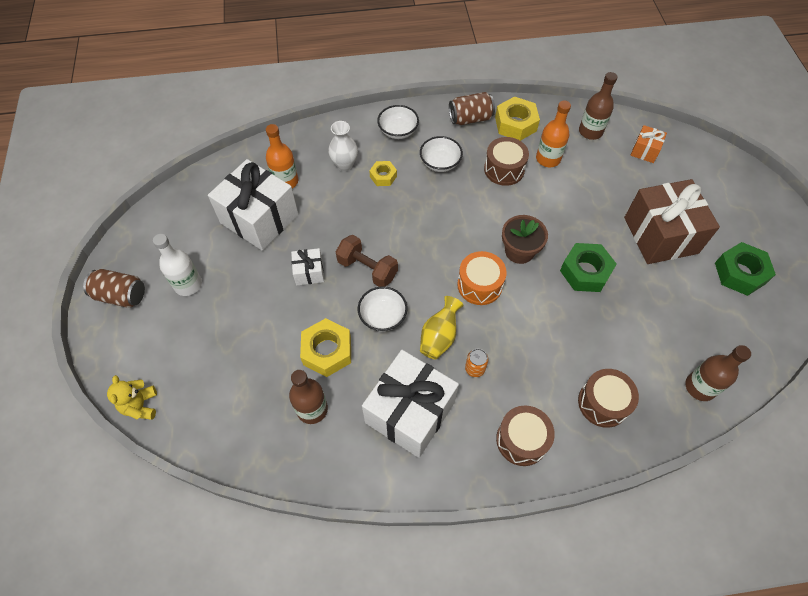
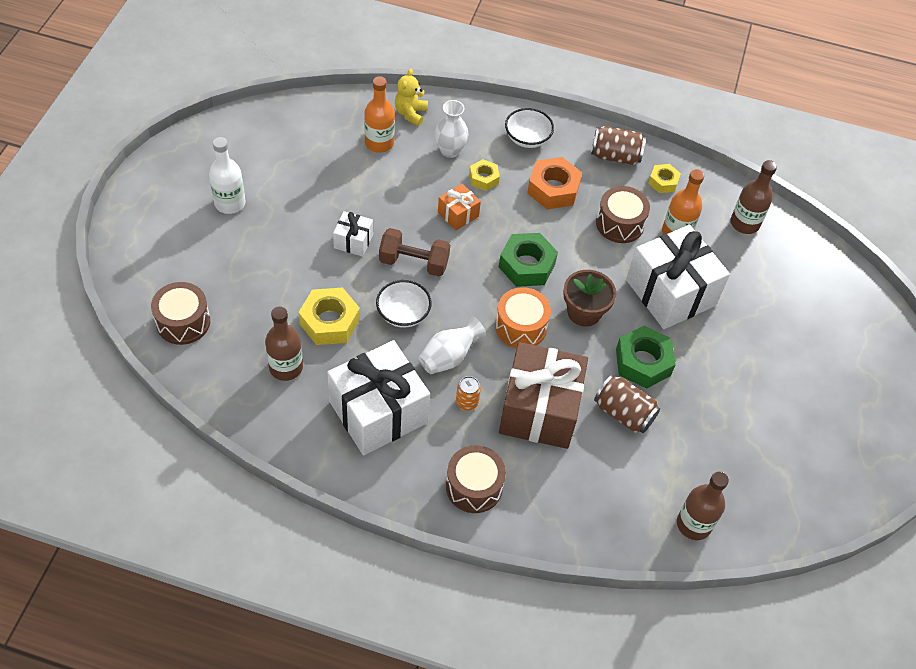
camera: 20 degrees right, 5 degrees down
(121, 295) = (162, 187): brown can -> brown can (623, 413)
(140, 406) = (130, 294): yellow teddy bear -> yellow teddy bear (410, 113)
(259, 218) = (332, 169): white gift -> white gift (670, 292)
(367, 269) = (414, 263): brown dumbbell -> brown dumbbell turned 45 degrees counterclockwise
(439, 337) = (449, 357): yellow vase -> white vase
(440, 163) = (553, 189): white bowl -> orange nut
(515, 124) = (663, 182): yellow nut -> yellow nut, size x0.58
(603, 403) = (579, 492): brown drum -> brown drum (183, 322)
(645, 151) = (795, 269): orange gift -> orange gift (458, 214)
(660, 235) = (753, 362): brown gift -> brown gift (539, 410)
(740, 273) = (818, 437): green nut -> green nut (526, 265)

